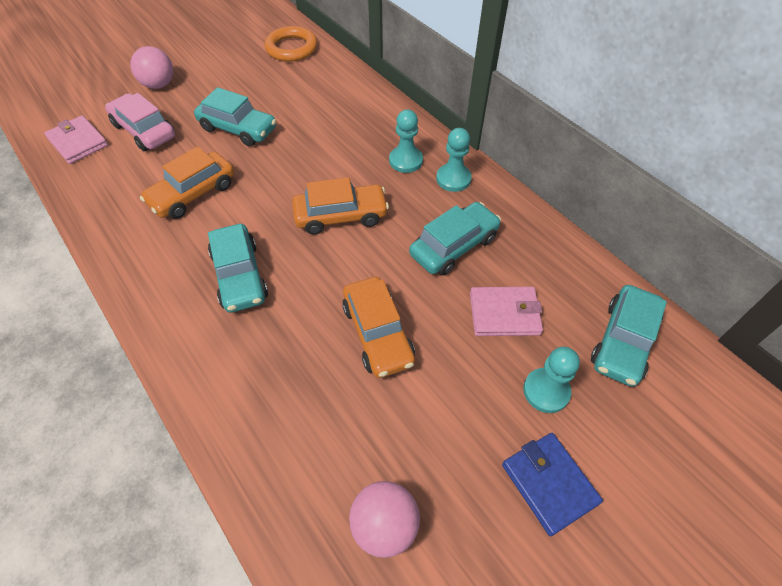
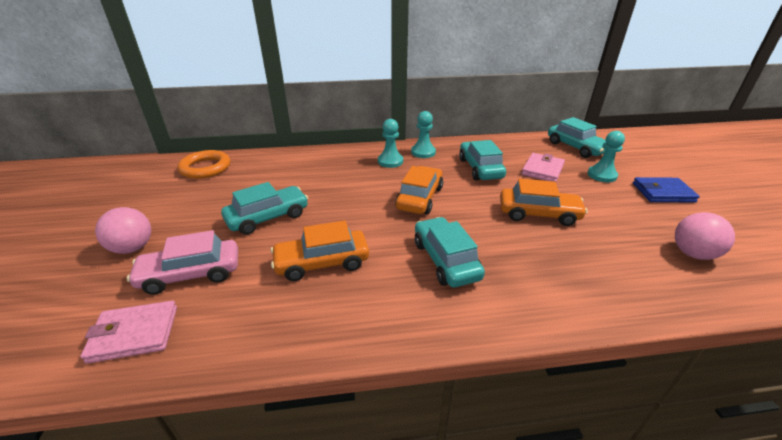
camera: 60 degrees left, 20 degrees down
(193, 194) = (322, 263): orange car -> orange car turned 90 degrees clockwise
(239, 276) = (445, 260): turquoise car -> turquoise car turned 120 degrees counterclockwise

